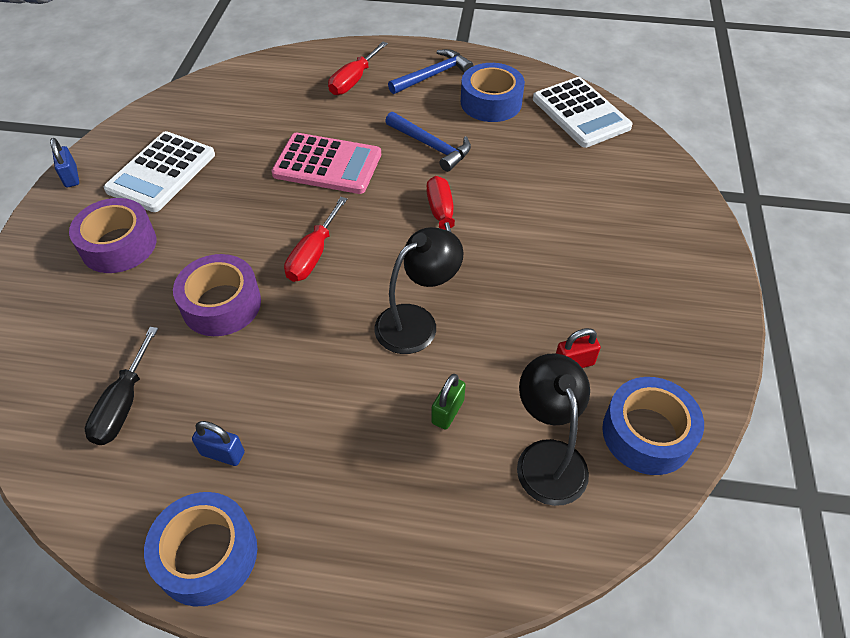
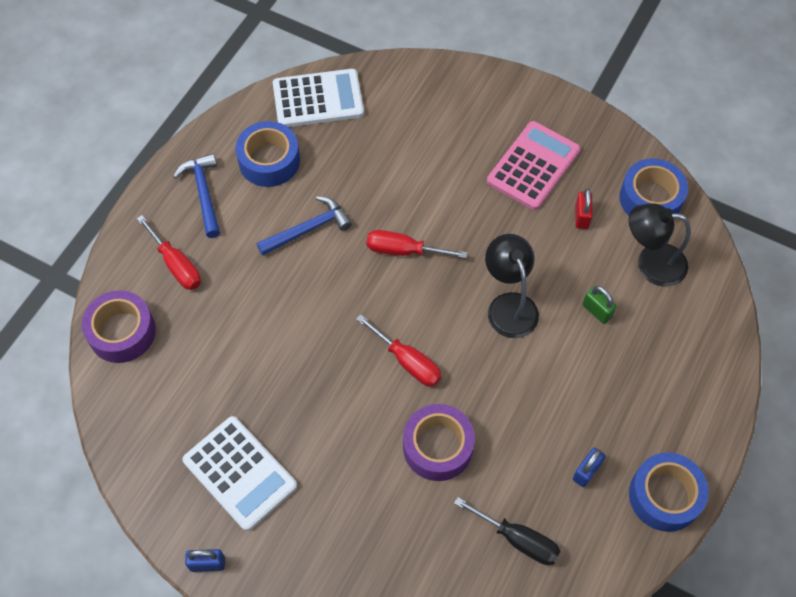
camera: 70 degrees left, 10 degrees up
(119, 245) = (330, 525): purple tape -> purple tape (122, 332)
(327, 164) = (295, 321): pink calculator -> pink calculator (533, 166)

